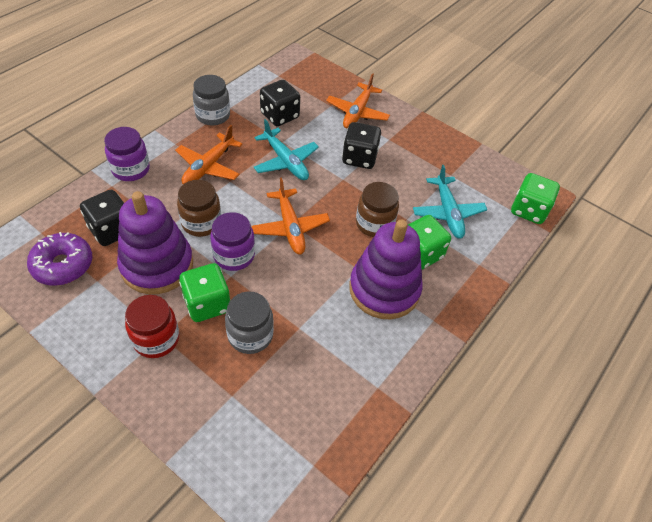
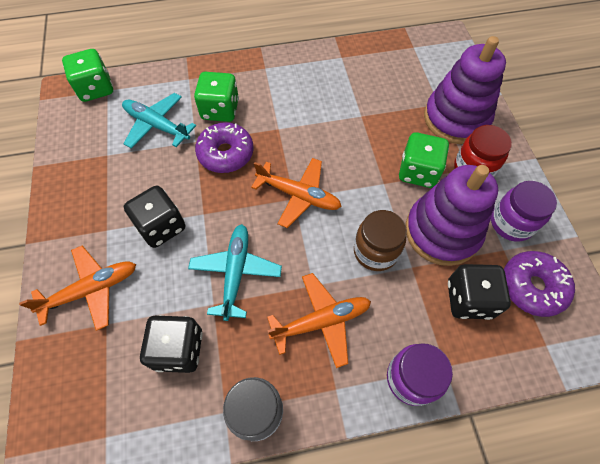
camera: 135 degrees left, 10 degrees up
(234, 255) = (368, 199): purple jar -> purple jar (511, 223)
(250, 335) = (400, 131): grey jar -> none
(290, 227) = (298, 195): orange plane -> orange plane turned 90 degrees clockwise
(374, 224) = (226, 153): brown jar -> purple donut
(384, 289) = (275, 103): purple stacking toy -> purple stacking toy (456, 119)
(447, 212) = (157, 125): turquoise plane -> turquoise plane turned 90 degrees counterclockwise

